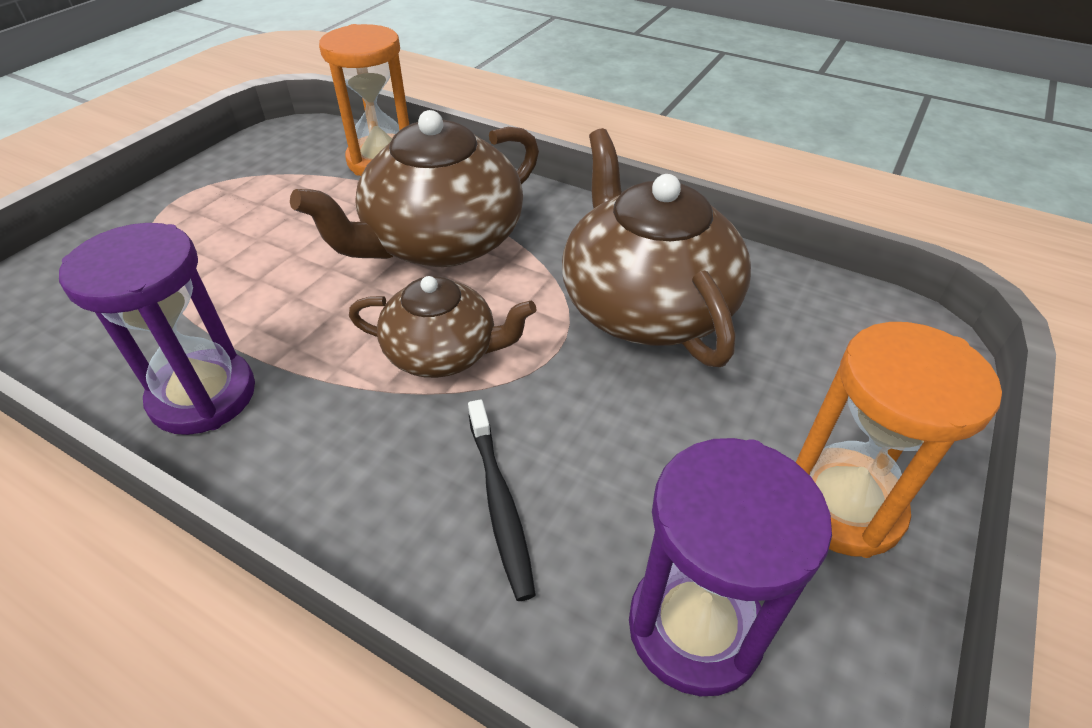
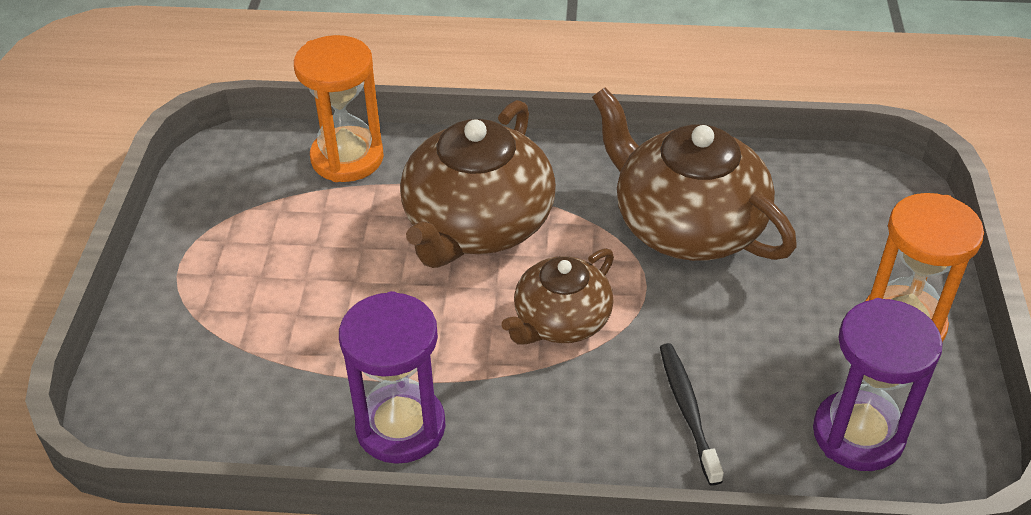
camera: 25 degrees left, 0 degrees up
(443, 353) = (561, 321): brown teapot -> brown teapot turned 150 degrees clockwise
(499, 502) = (688, 411): black toothbrush -> black toothbrush turned 150 degrees counterclockwise

